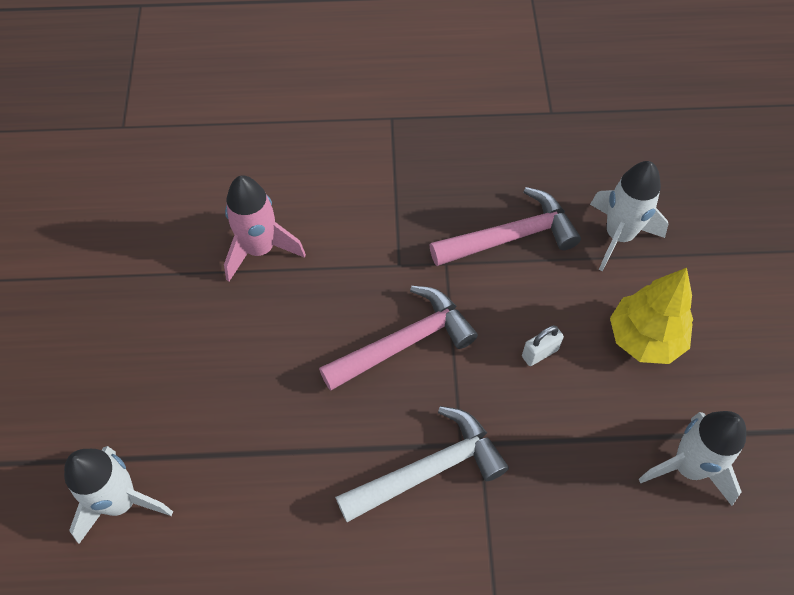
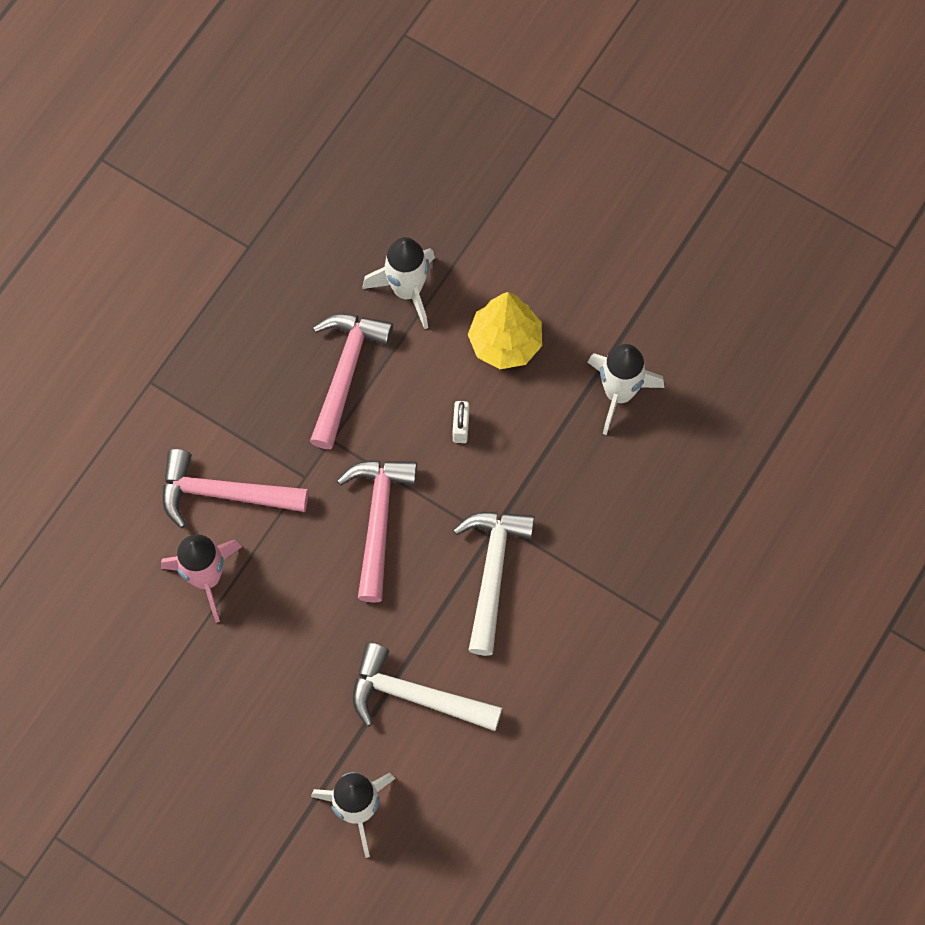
camera: 55 degrees left, 10 degrees up
(263, 481) = (416, 696): none -> white hammer
(340, 218) = (224, 493): none -> pink hammer

